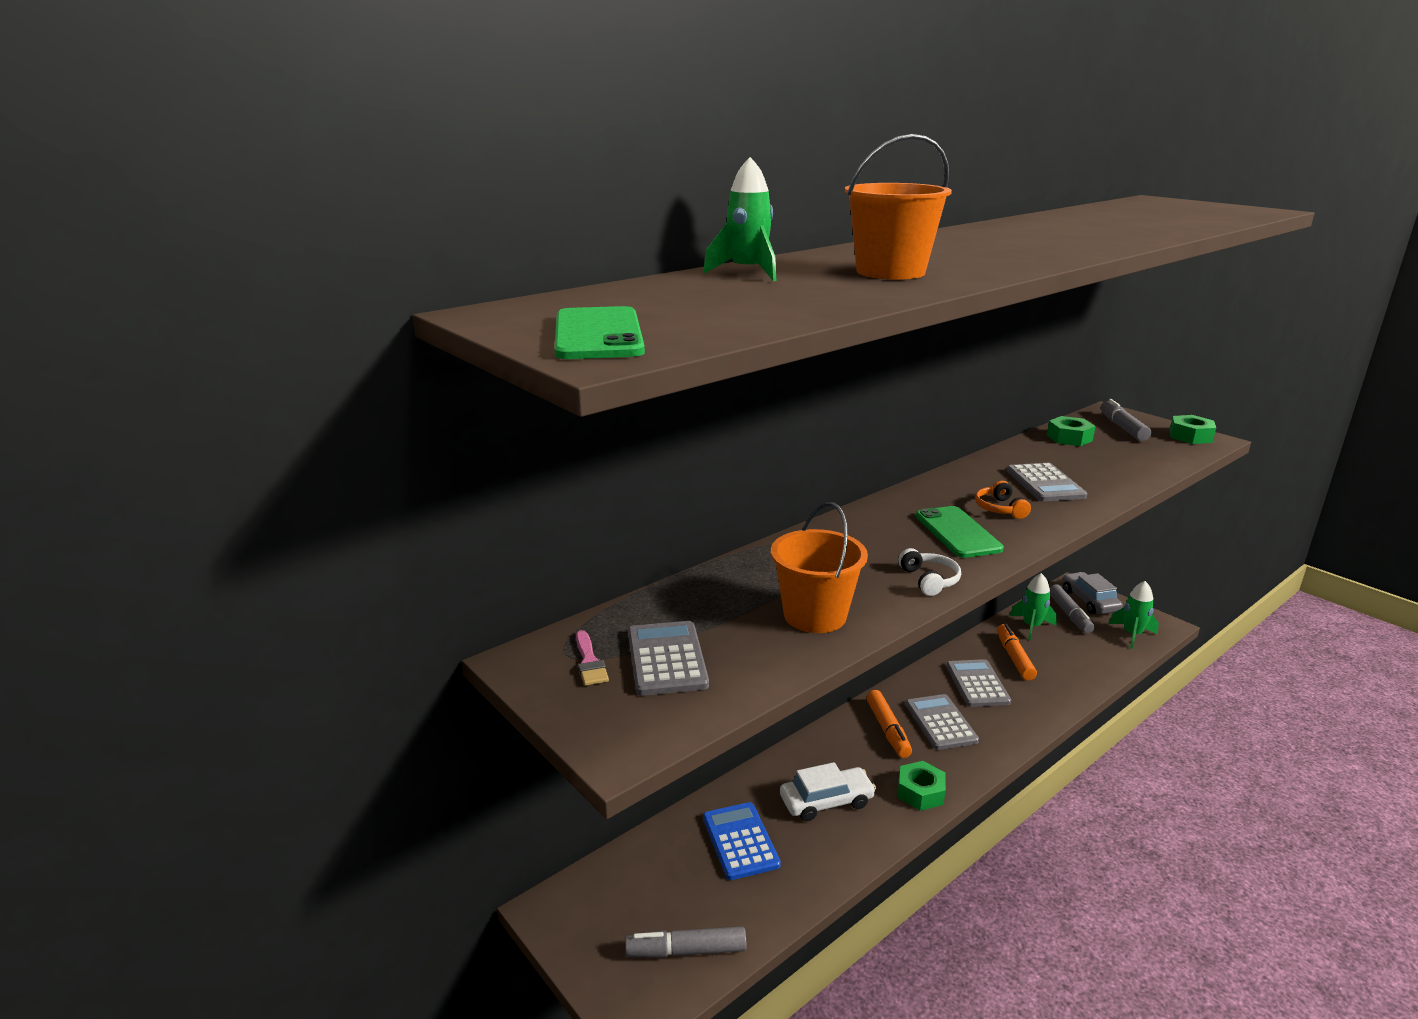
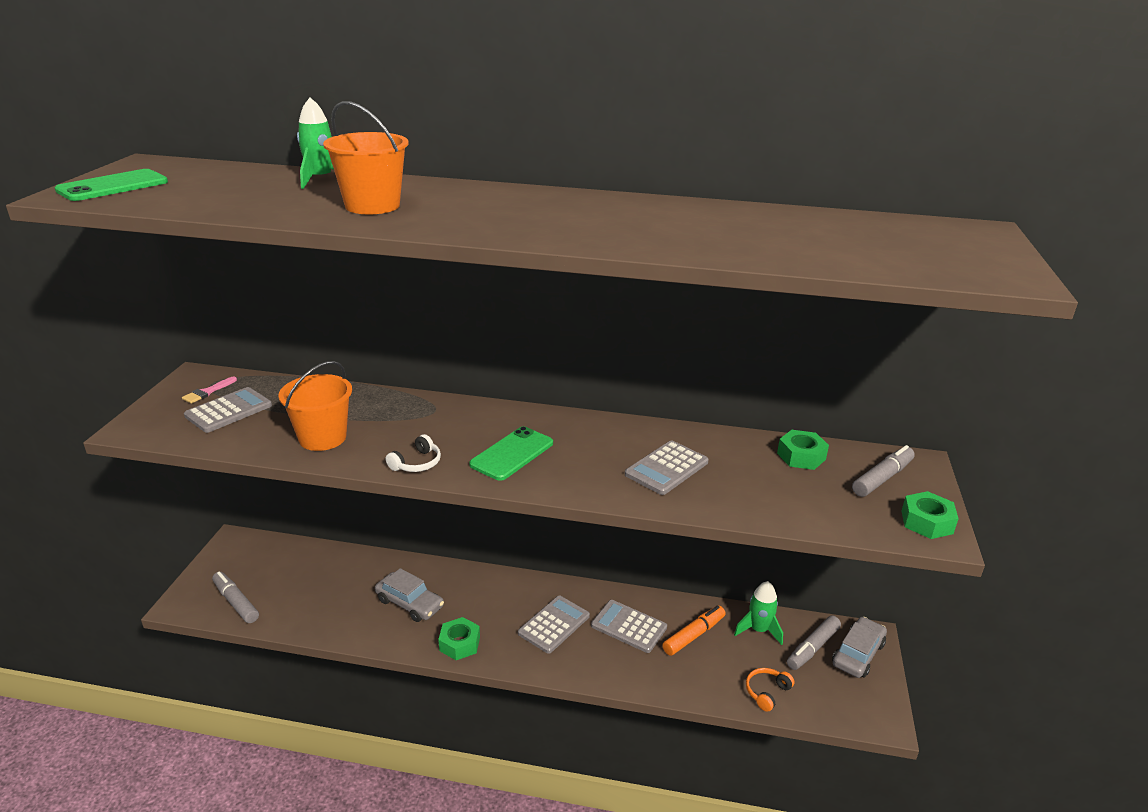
camera: 50 degrees right, 5 degrees up
(740, 841) = (340, 583): blue calculator -> none
(826, 801) = (409, 603): white car -> grey car
(888, 730) = (516, 601): orange marker -> none
(977, 684) = (629, 626): grey calculator -> grey calculator turned 105 degrees counterclockwise
(1000, 508) = (582, 460): orange headphones -> orange headphones (767, 692)
(1132, 635) = (832, 701): green rocket -> none

